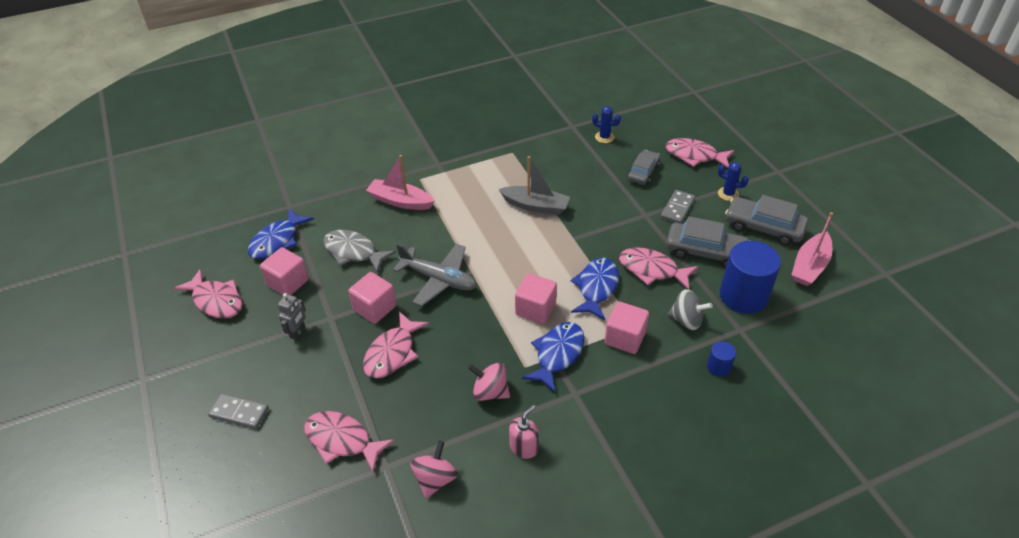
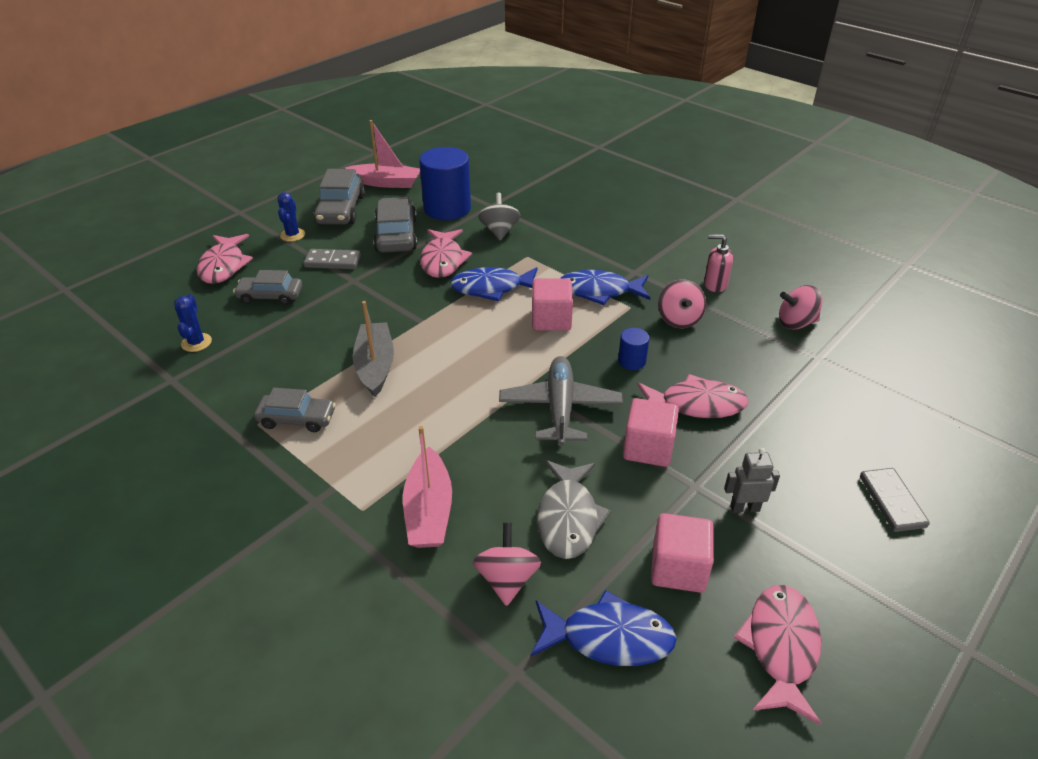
camera: 115 degrees left, 5 degrees down
(337, 217) = (507, 579): none -> pink spinning top
(342, 440) = (828, 397): pink fish -> none
(506, 167) = (297, 419): none -> grey car
(625, 338) = (547, 258): pink cube -> none
(718, 367) = (542, 209): blue cylinder -> blue cylinder (632, 361)

